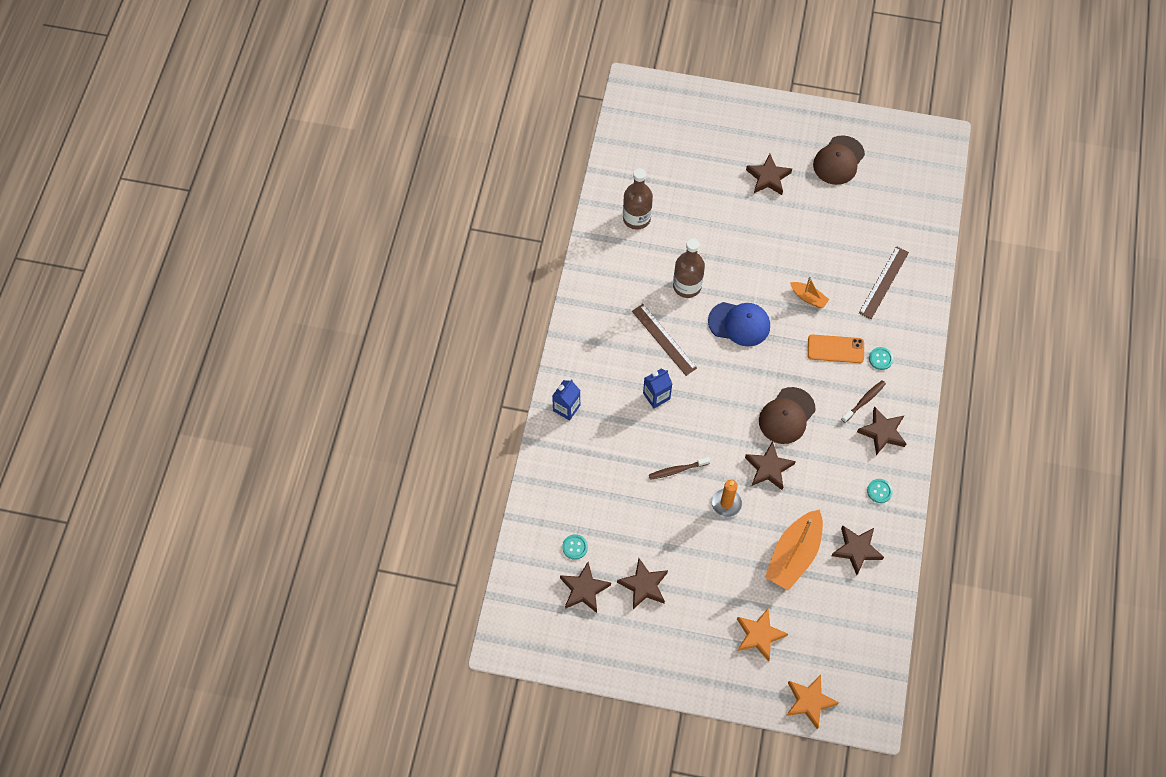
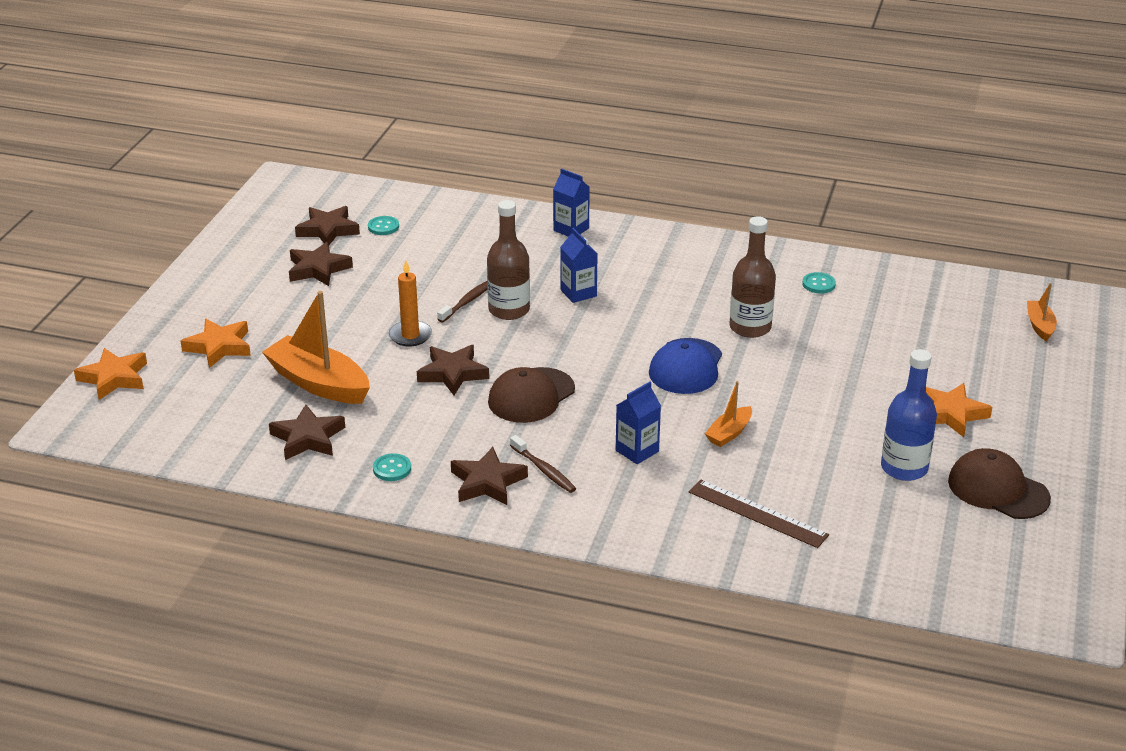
camera: 95 degrees right, 30 degrees down
(636, 218) = (862, 294): brown bottle -> brown bottle (509, 310)
(663, 120) = (1040, 326): none -> orange boat
(664, 339) = (664, 304): brown ruler -> none
(677, 470) = (467, 302): brown toothbrush -> brown toothbrush turned 45 degrees clockwise
(768, 177) = (950, 414): brown star -> orange star
(786, 416) = (531, 396): brown cap -> brown cap turned 90 degrees counterclockwise
(827, 205) = (904, 468): none -> blue bottle
(835, 349) = (637, 451): orange phone -> blue carton
(880, 359) = (615, 494): turquoise button -> turquoise button (818, 284)

